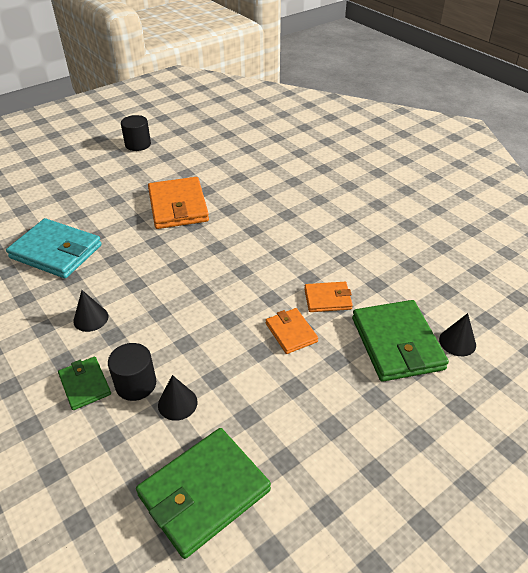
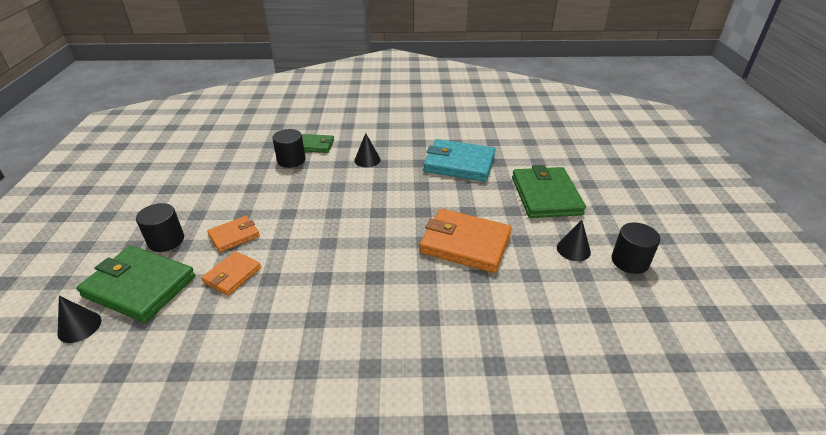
camera: 125 degrees right, 5 degrees down
(56, 252) = (459, 164): turquoise wallet -> turquoise wallet turned 45 degrees clockwise
(177, 403) = (257, 169): black cone -> black cone (573, 249)
(204, 493) = (197, 159): green wallet -> green wallet (546, 196)
(291, 332) = (234, 236): orange wallet -> orange wallet turned 45 degrees counterclockwise
(344, 376) = (166, 240): none -> black cylinder

